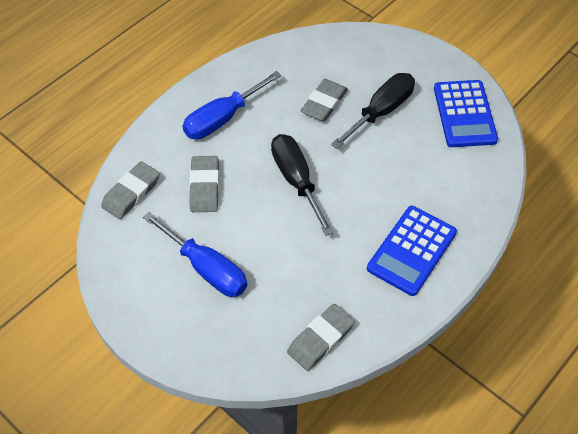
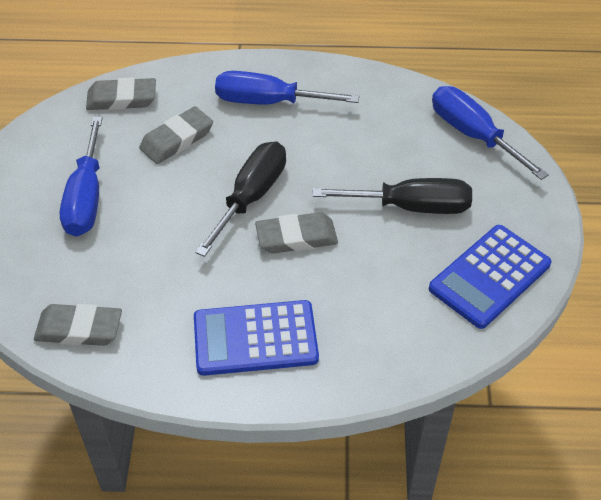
camera: 50 degrees right, 5 degrees down
(324, 103) = (370, 158): grey eraser -> grey eraser (296, 237)
(354, 46) = (473, 135): none -> blue screwdriver

